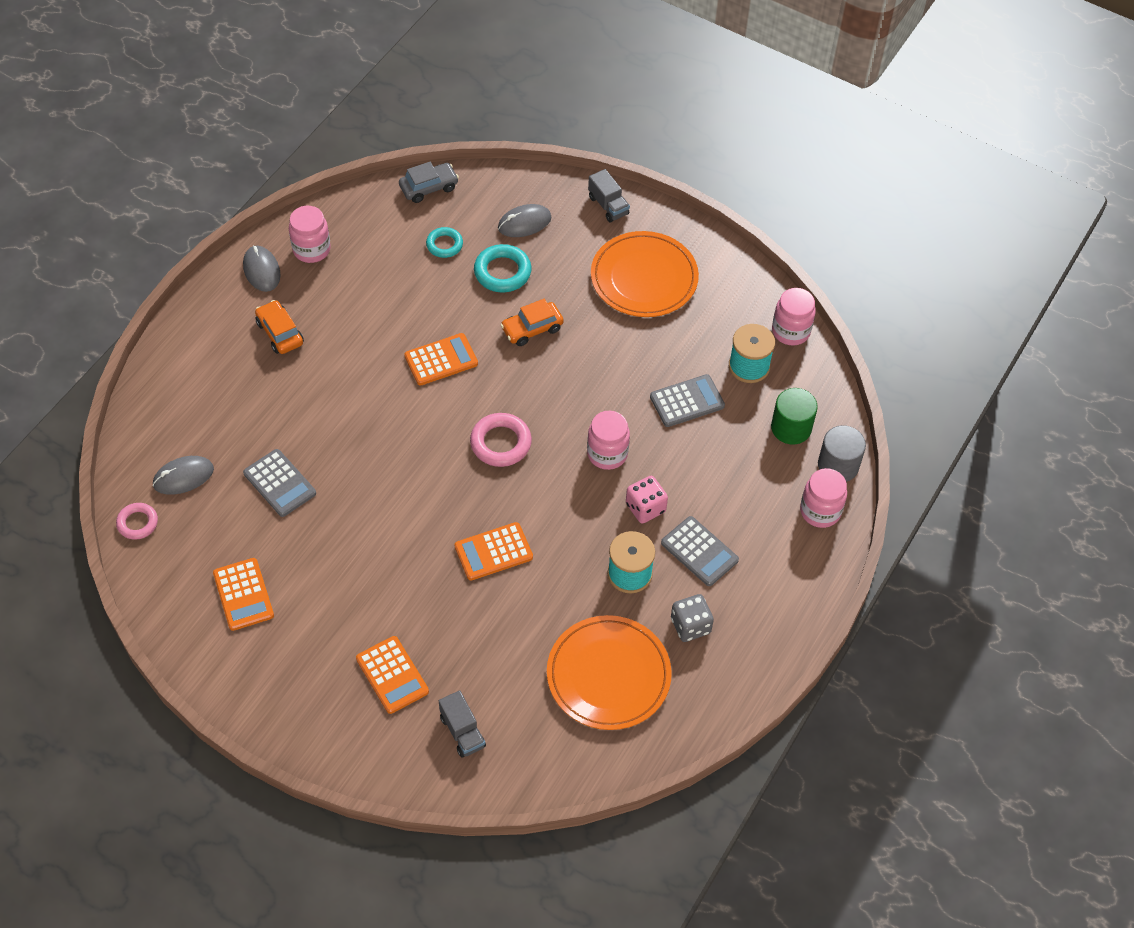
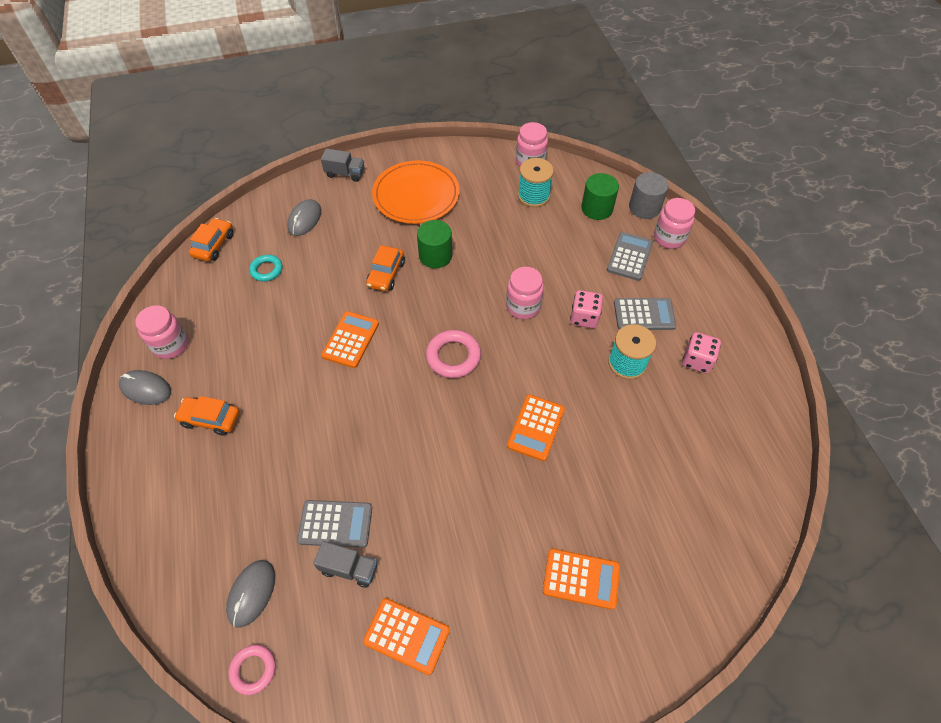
camera: 45 degrees left, 0 degrees up
(429, 187) = (214, 245): grey car -> orange car
(462, 731) = (672, 567): grey truck -> grey truck (349, 568)
(502, 272) = (325, 257): turquoise ring -> none
(591, 347) = (435, 256): none -> green cylinder
(608, 675) = (698, 435): orange plate -> none
(687, 401) = (527, 240): grey calculator -> grey calculator (629, 256)
(690, 626) = (697, 360): grey dice -> pink dice

